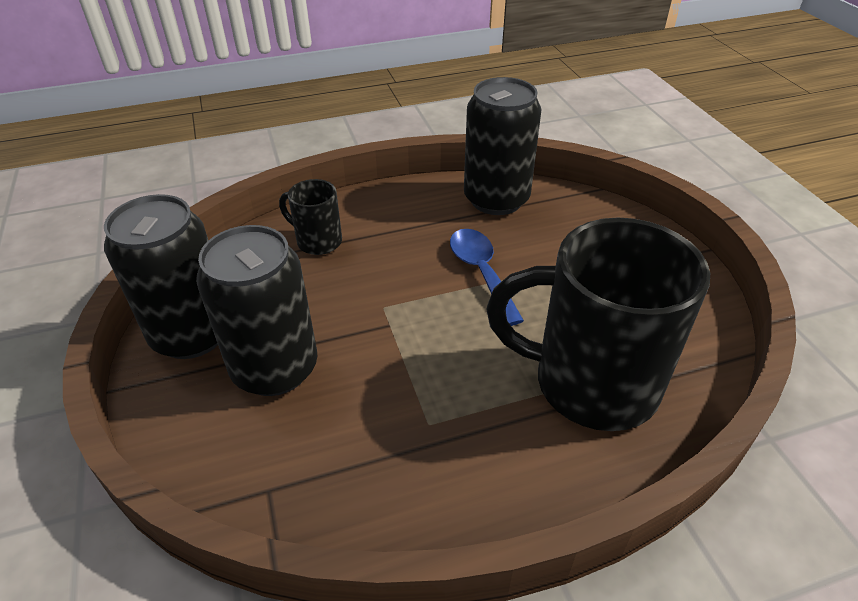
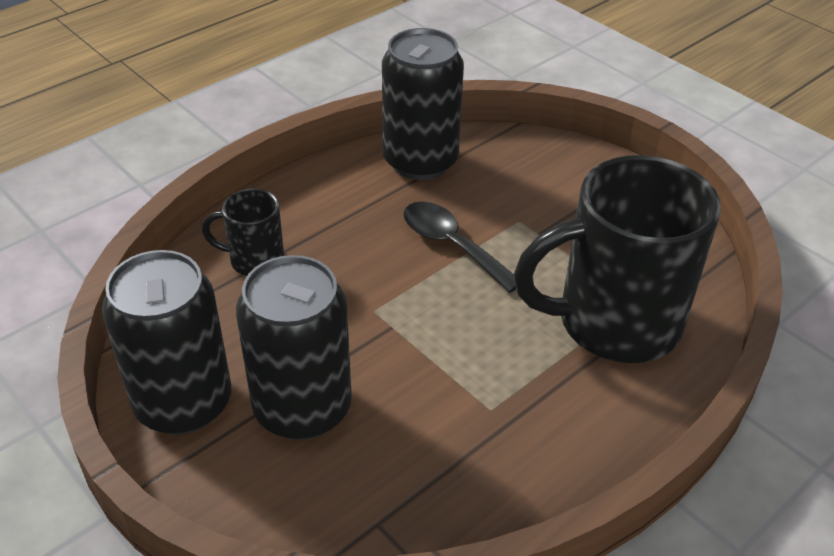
camera: 25 degrees left, 0 degrees up
(481, 272) = (451, 245): blue spoon -> black spoon

